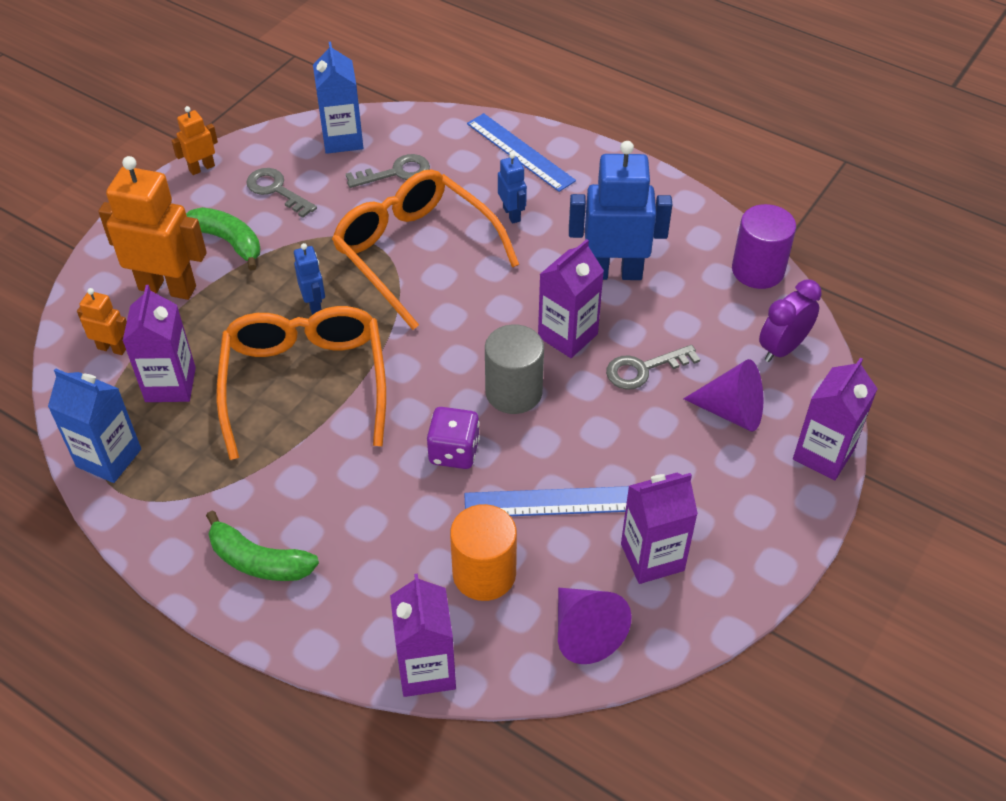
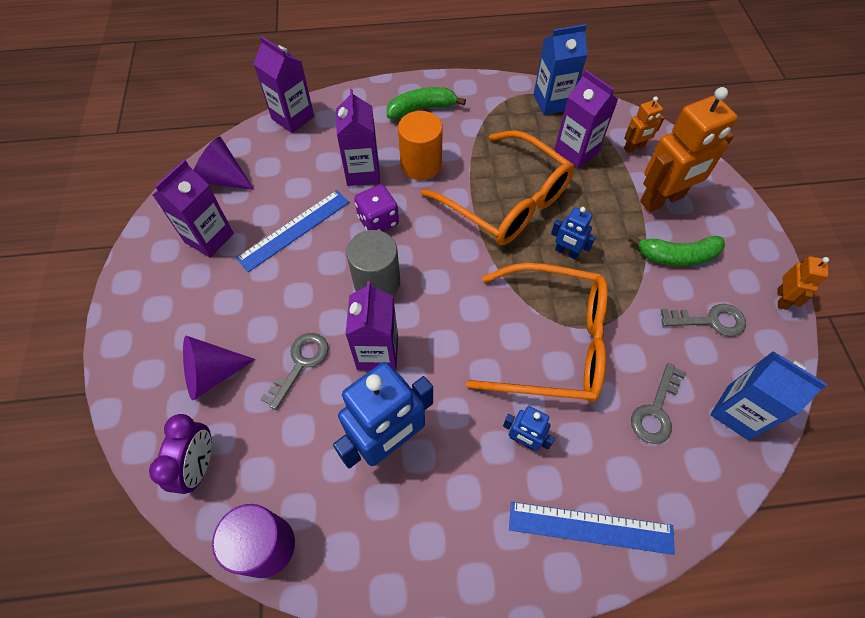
camera: 140 degrees right, 10 degrees up
(484, 573) = (301, 171): orange cylinder -> orange cylinder (421, 165)
(823, 454) = (123, 384): purple carton -> purple carton (363, 172)

